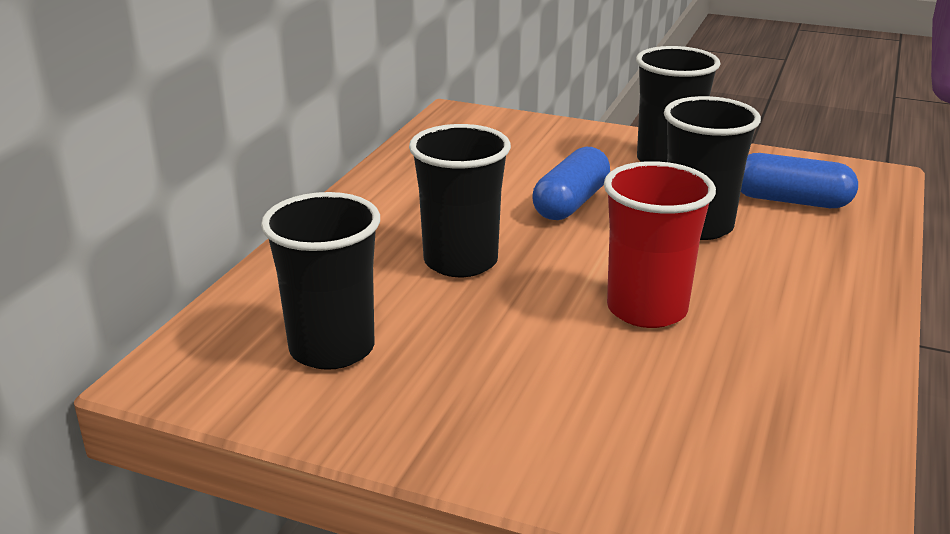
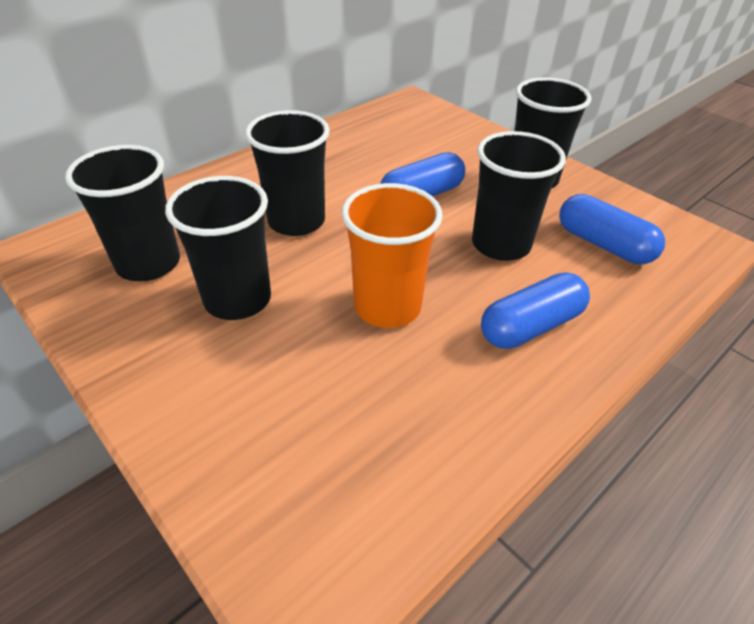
camera: 25 degrees right, 15 degrees up
(481, 350) = (237, 299): none -> black cup
(647, 309) = (387, 307): red cup -> orange cup
(796, 285) = (531, 326): none -> blue capsule

